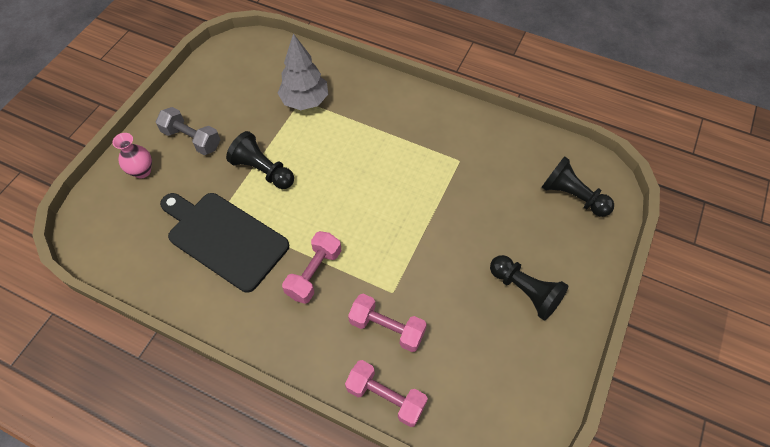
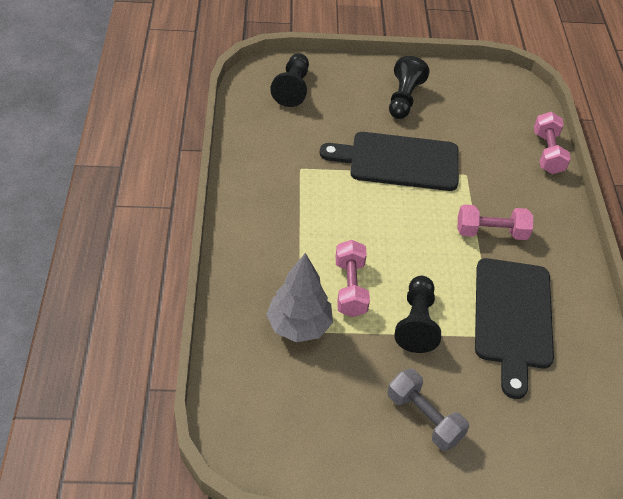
camera: 120 degrees left, 10 degrees down
(142, 171) = (499, 445): pink vase -> none
(192, 139) = (424, 417): grey dumbbell -> grey dumbbell turned 45 degrees counterclockwise
(387, 328) = (497, 168): pink dumbbell -> pink dumbbell (350, 288)
(436, 241) = (398, 161): none -> black cutting board

